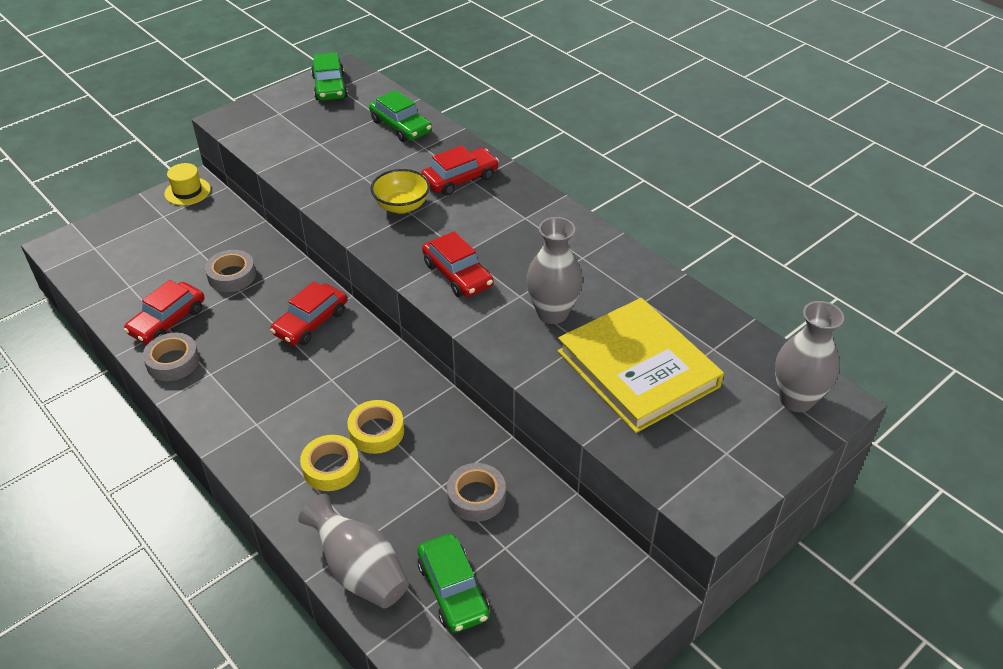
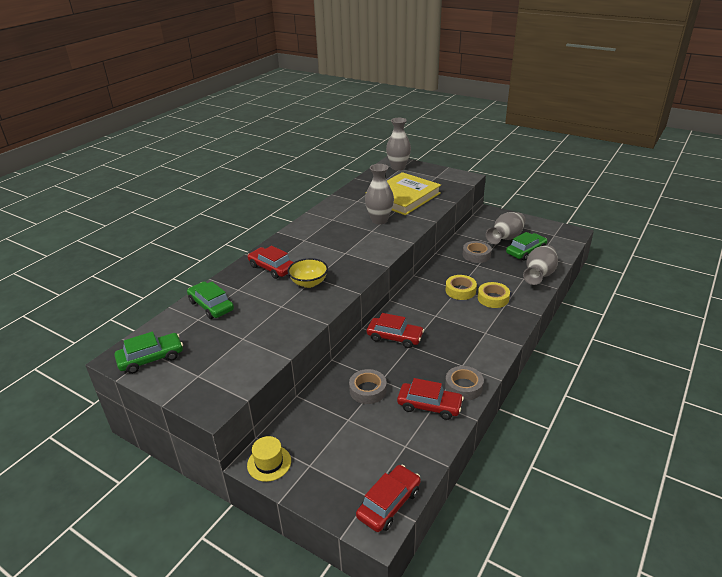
camera: 105 degrees left, 10 degrees down
(400, 126) = (211, 306): green car -> green car turned 75 degrees counterclockwise
(457, 274) = (365, 251): red car -> red car (389, 503)
(519, 575) = (505, 238): none -> grey vase

